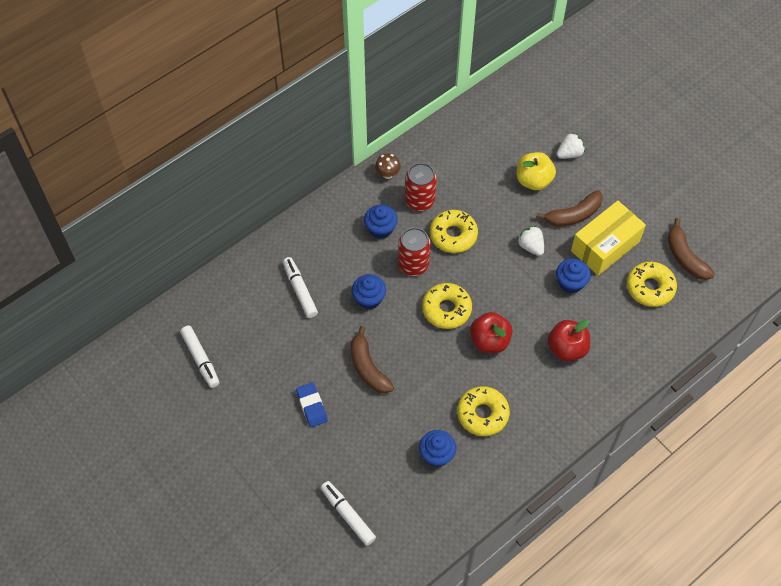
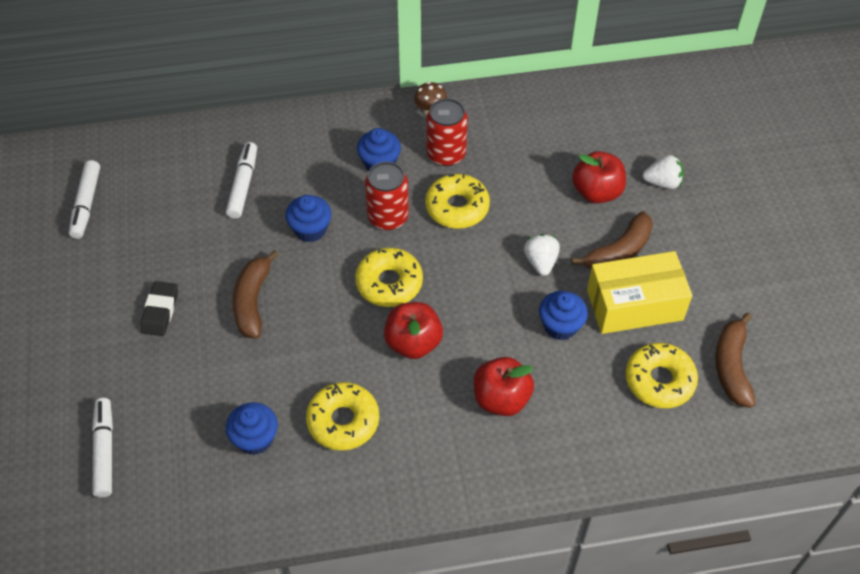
camera: 30 degrees right, 5 degrees down
(312, 406) = (160, 311): blue eraser -> black eraser
(533, 180) = (596, 192): yellow apple -> red apple
(573, 215) = (618, 251): brown banana -> brown banana turned 45 degrees counterclockwise

